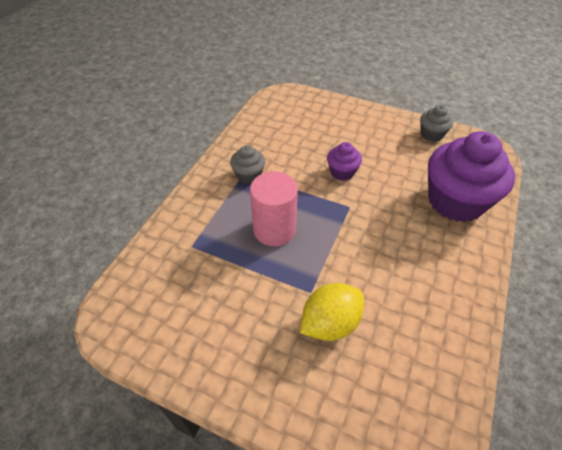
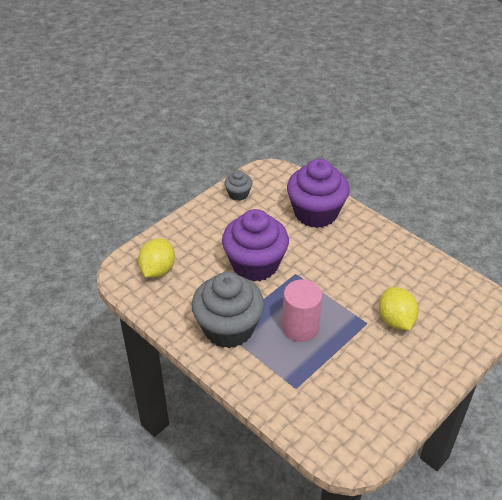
camera: 70 degrees left, 5 degrees down
(248, 175) = (228, 328): grey cupcake -> grey cupcake, size x2.14
(295, 113) = (157, 270): none -> yellow lemon
(342, 172) = (255, 264): purple cupcake -> purple cupcake, size x2.14

